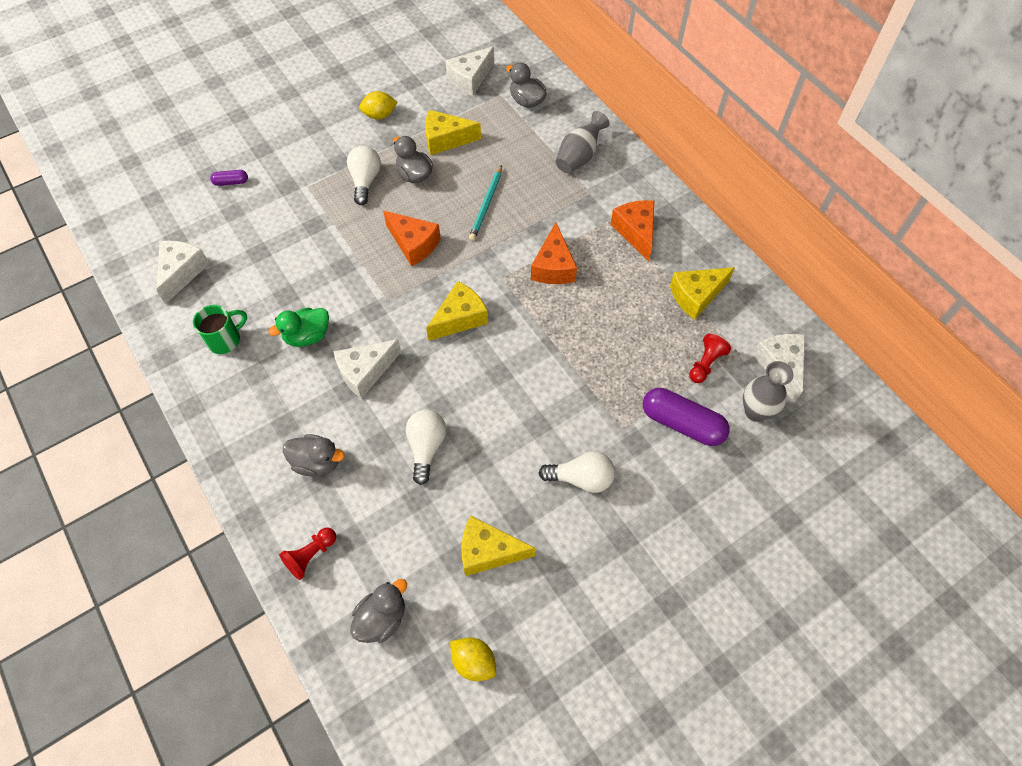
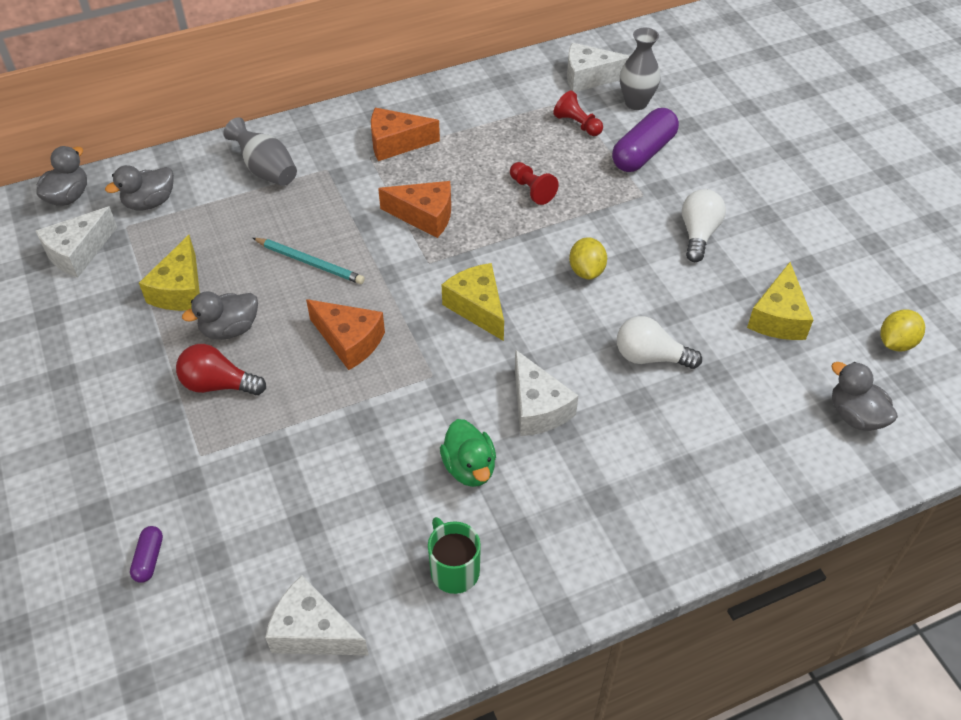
camera: 80 degrees left, 10 degrees down
(311, 555) = (783, 479): red pawn -> red pawn (532, 190)
(317, 462) = (660, 466): grey duck -> grey duck (68, 197)
(365, 181) = (218, 384): white light bulb -> red light bulb
(379, 115) = (97, 358): yellow lemon -> yellow lemon (586, 271)
(413, 244) = (349, 341): orange cheese -> orange cheese turned 75 degrees clockwise
(470, 79) = (78, 252): white cheese -> white cheese turned 75 degrees clockwise
(696, 296) = (494, 115): yellow cheese -> none

